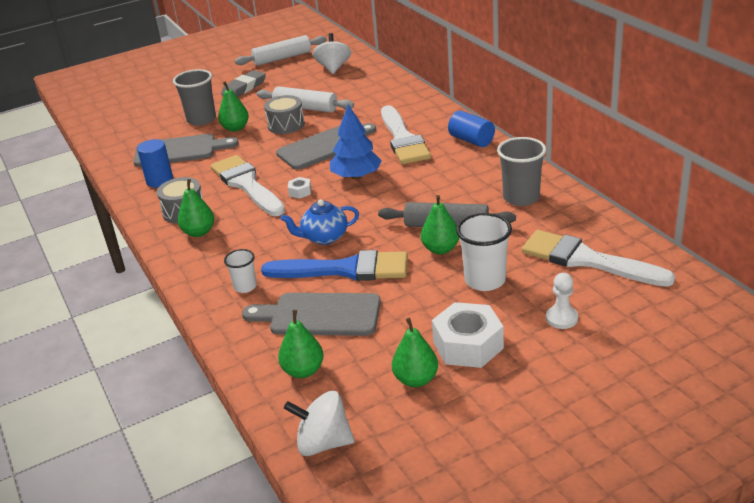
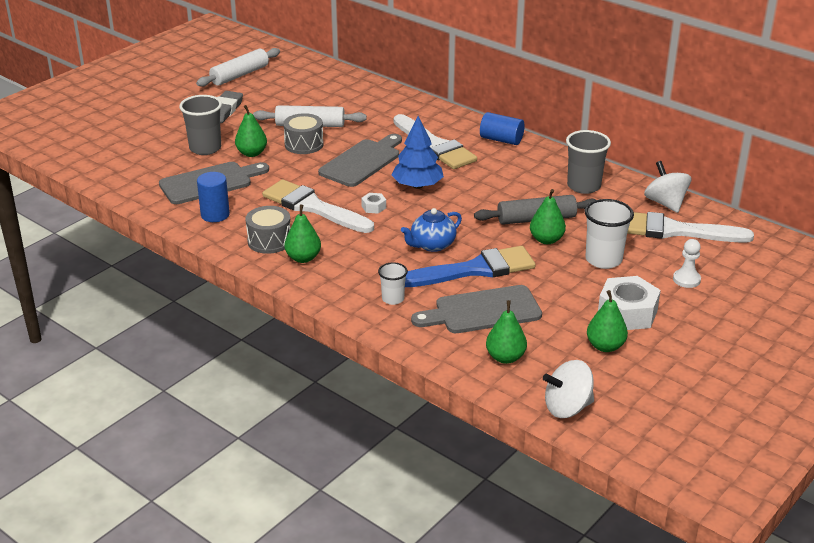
camera: 25 degrees left, 0 degrees up
(333, 68) = (305, 81): white spinning top -> white spinning top (665, 203)

